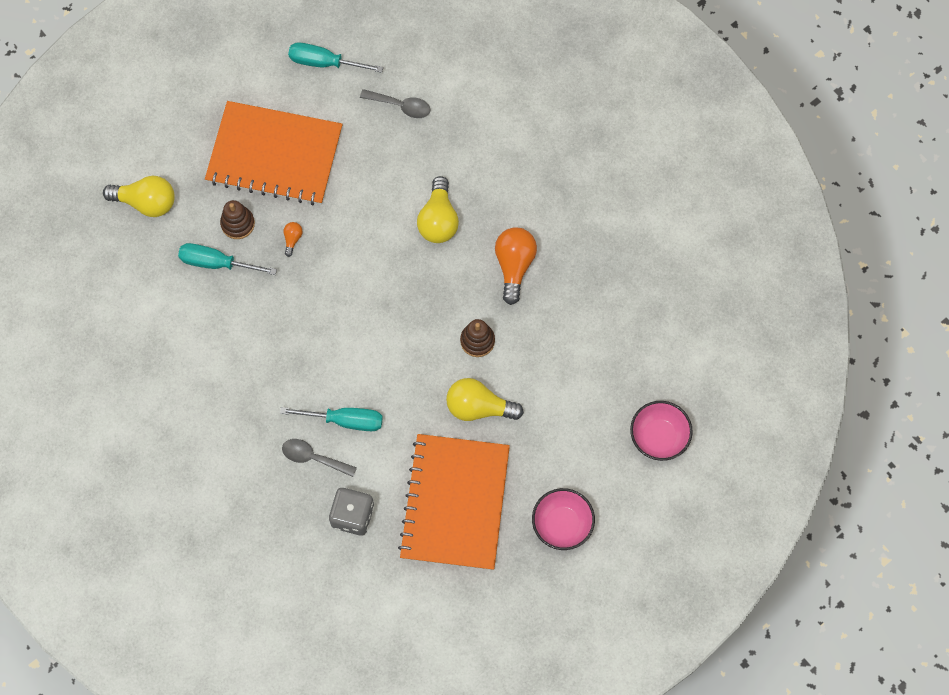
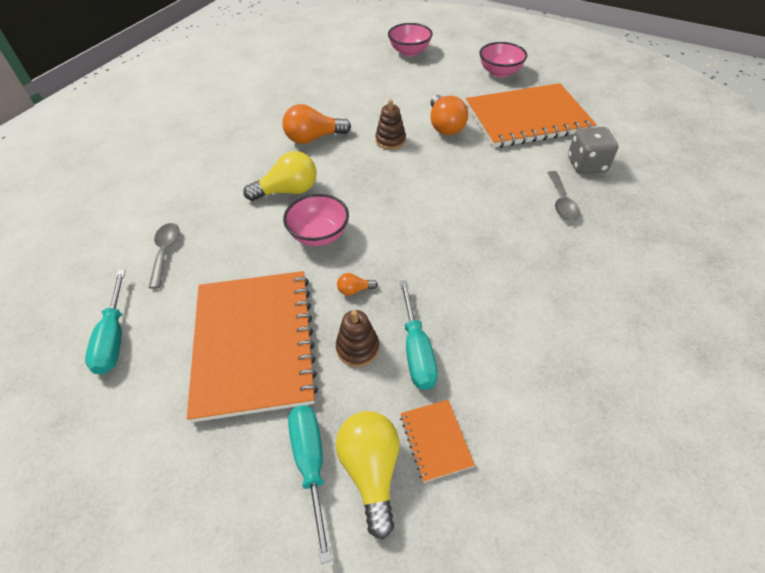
camera: 110 degrees left, 20 degrees down
(146, 247) = (435, 440): none -> orange notebook
(344, 420) = (513, 193): turquoise screwdriver -> turquoise screwdriver (311, 465)
(366, 230) = (319, 235): none -> pink bowl
(478, 407) = (445, 126): yellow light bulb -> orange light bulb

